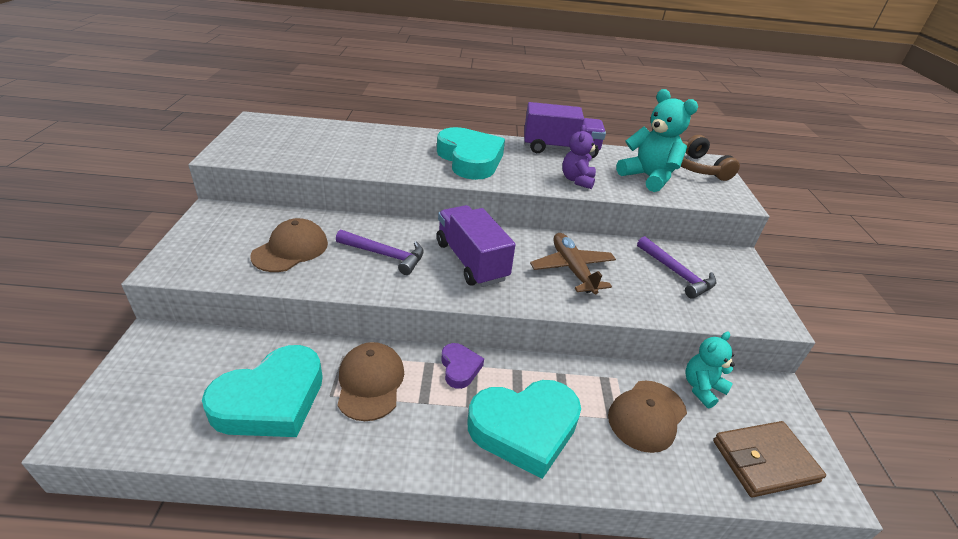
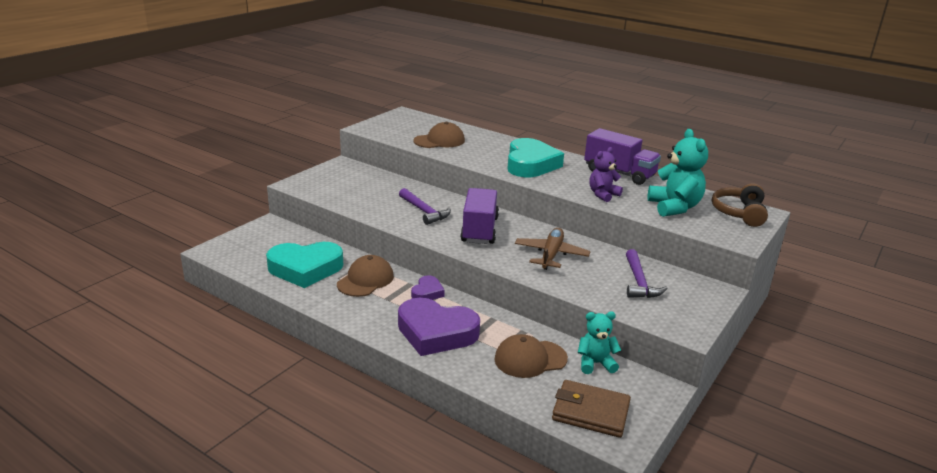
camera: 35 degrees right, 10 degrees down
(290, 249) = (369, 193): brown cap -> brown cap (439, 141)
(524, 429) = (436, 333): turquoise heart -> purple heart

